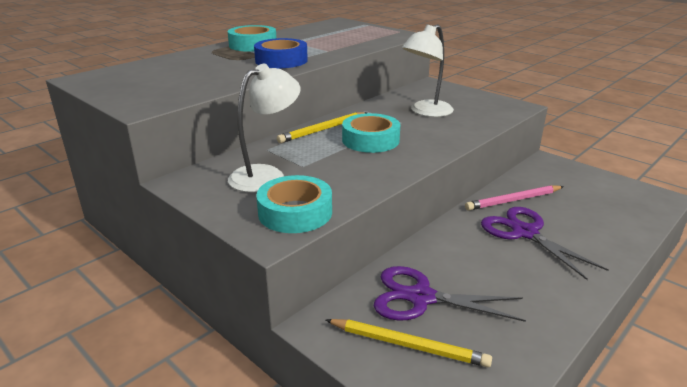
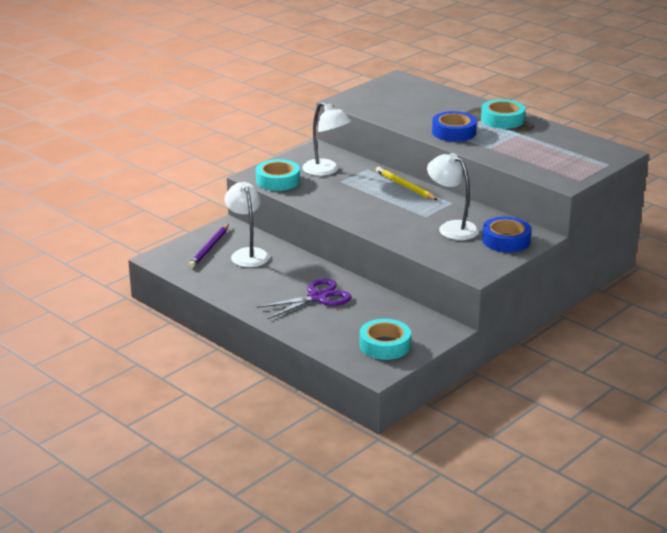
camera: 90 degrees right, 0 degrees up
(370, 140) = (385, 203): turquoise tape -> turquoise tape (385, 345)
(408, 345) = (209, 248): yellow pencil -> purple pencil
(421, 297) = (247, 254): purple scissors -> white lamp
(445, 94) = (506, 240): none -> blue tape
(513, 200) = (367, 300): pink pencil -> none

